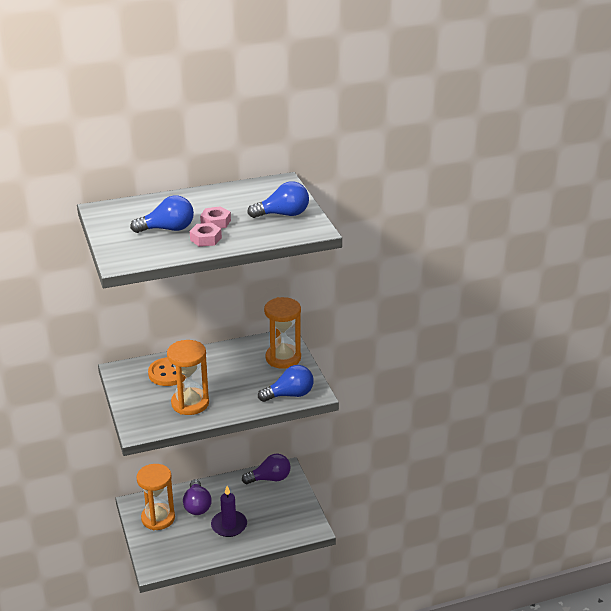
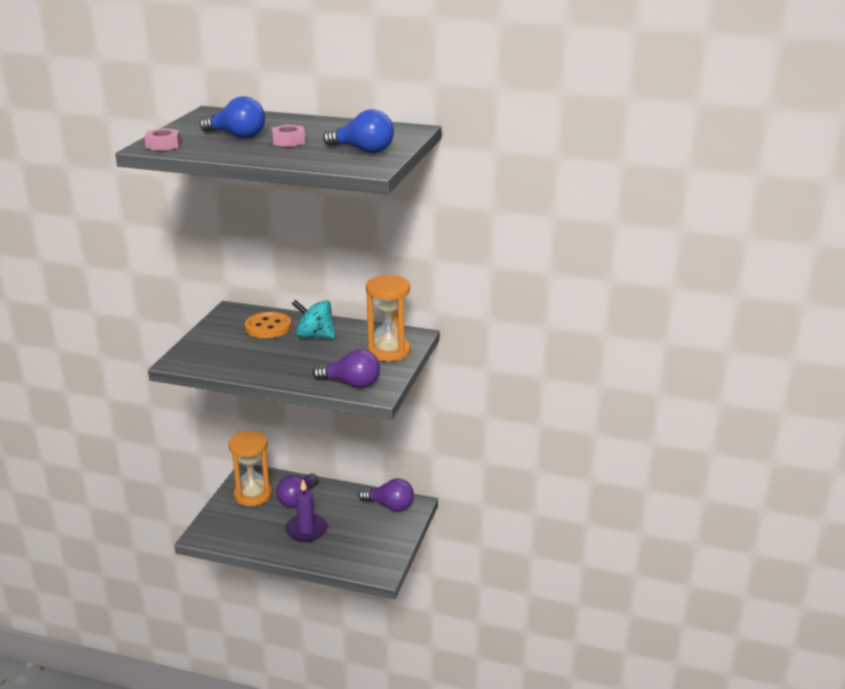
camera: 35 degrees right, 5 degrees down
(190, 403) = (251, 357): orange hourglass -> none
(205, 239) = (255, 149): pink nut -> pink nut (163, 145)
(214, 367) = (315, 336): none -> turquoise spinning top
(290, 395) = (351, 384): blue light bulb -> purple light bulb

